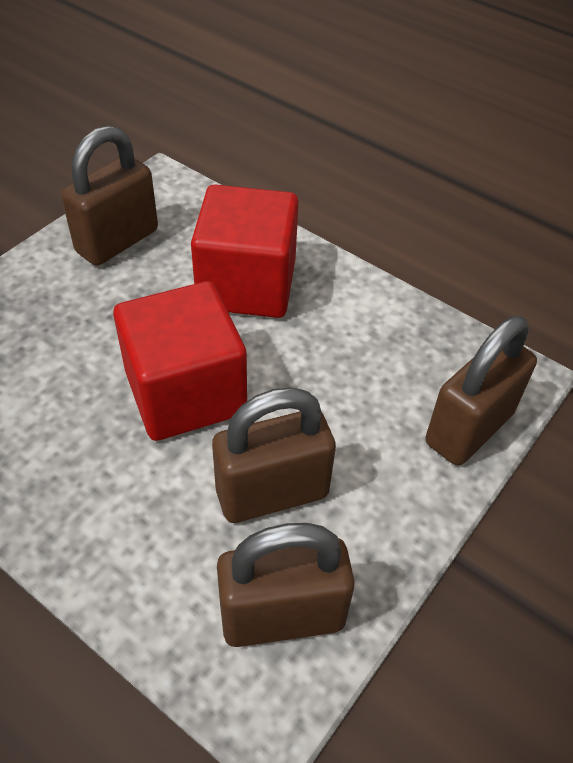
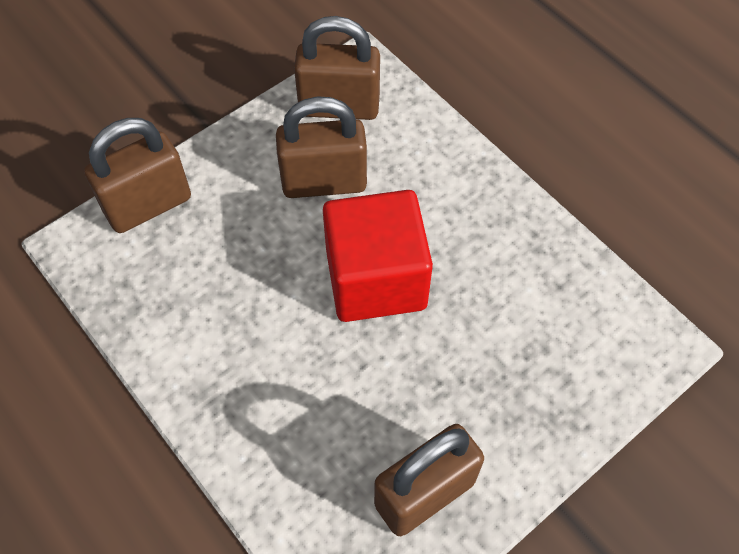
camera: 165 degrees left, 10 degrees up
(246, 285) = (290, 397): red cube -> none

